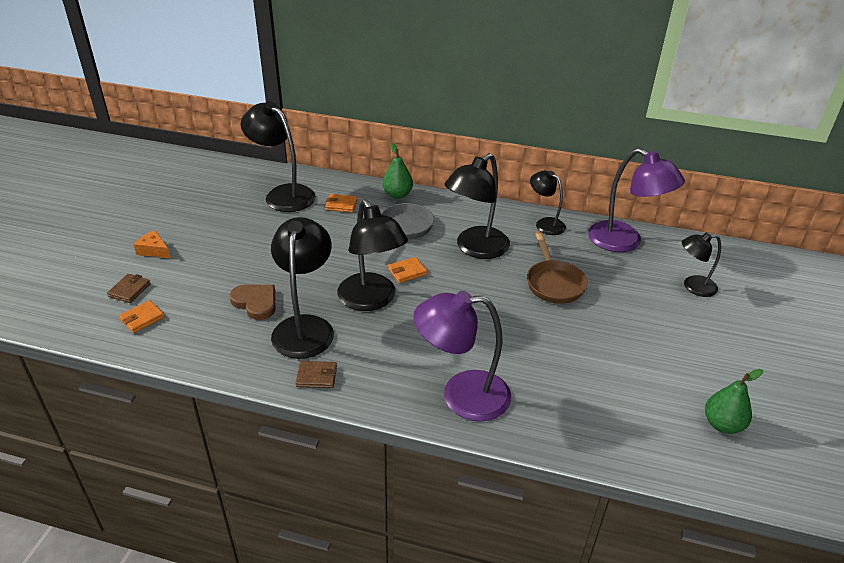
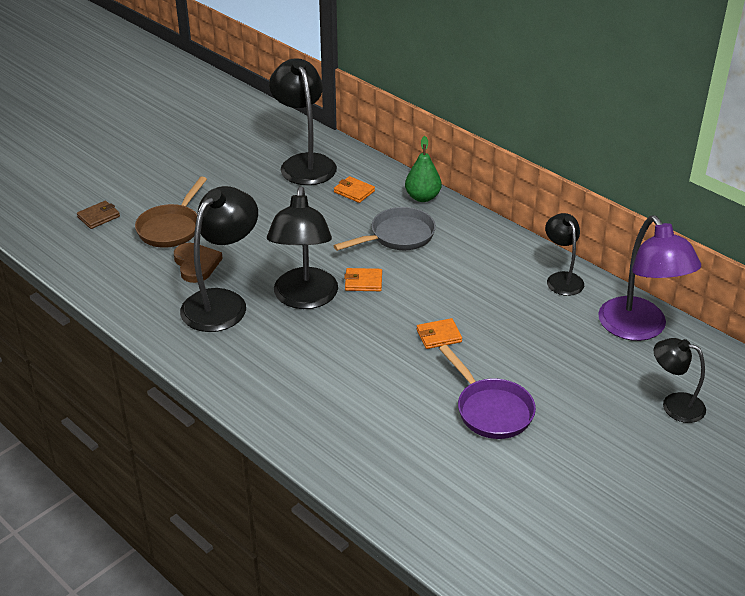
camera: 30 degrees right, 0 degrees up
(142, 318) = (91, 246): orange wallet -> orange wallet (439, 336)
(154, 250) = (144, 185): orange cheese -> none
(316, 376) = (197, 351): brown wallet -> none
(461, 395) = (314, 418): purple lamp -> none
(475, 248) = (456, 281): black lamp -> none
(554, 283) = (510, 345): brown pan -> brown pan (171, 228)
(583, 336) = (491, 410): none -> purple pan
(722, 424) = (559, 551): green pear -> none

